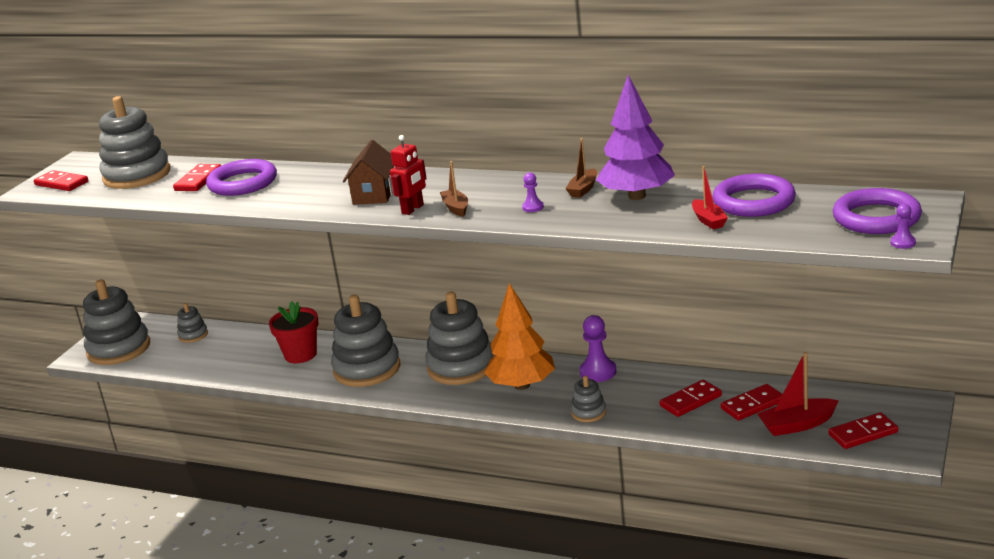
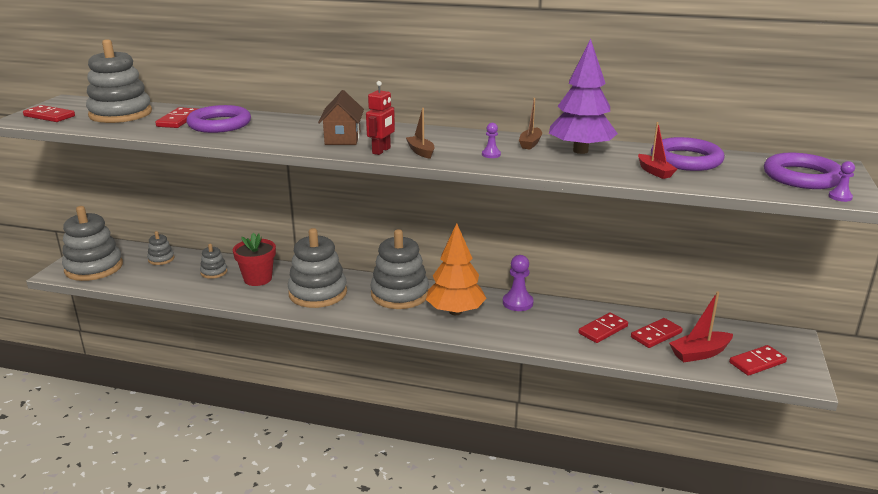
camera: 10 degrees left, 0 degrees up
(588, 412) = (519, 337): grey stacking toy -> grey stacking toy (214, 272)

